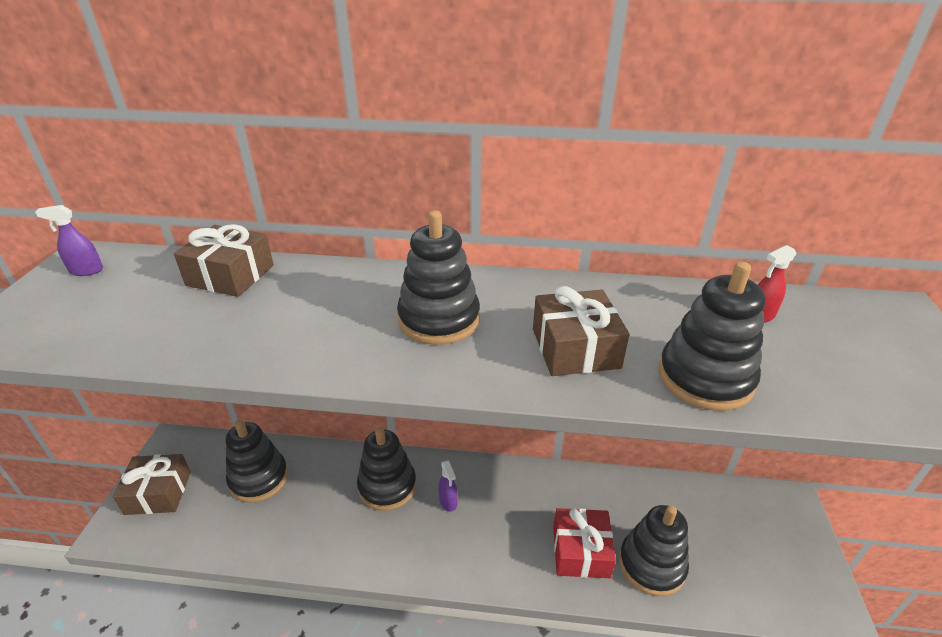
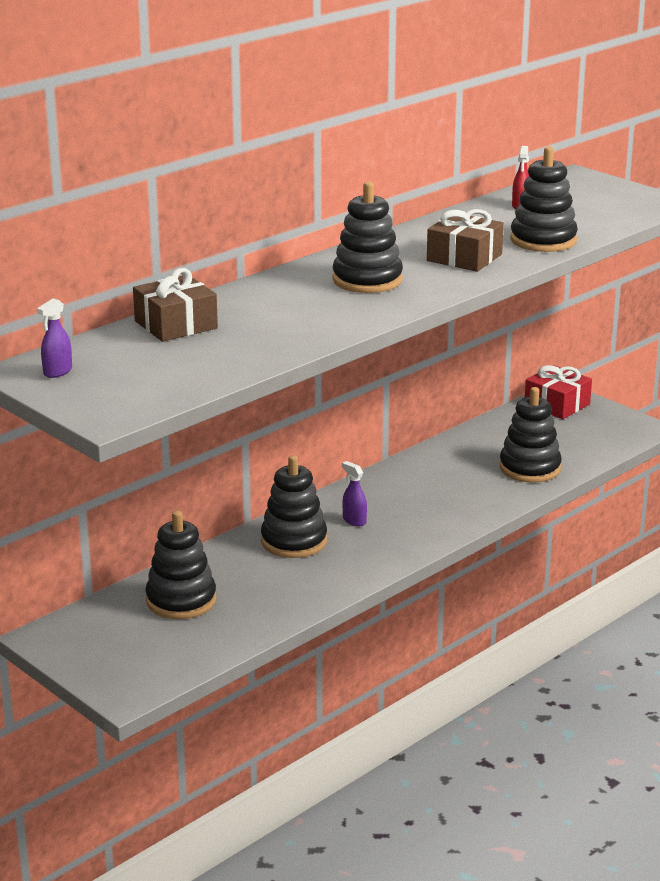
camera: 50 degrees left, 10 degrees down
(158, 493) = (112, 658): brown gift -> none
(448, 501) = (354, 520): purple spray bottle -> purple spray bottle turned 150 degrees counterclockwise
(581, 551) = (481, 488): red gift -> red gift (557, 404)

